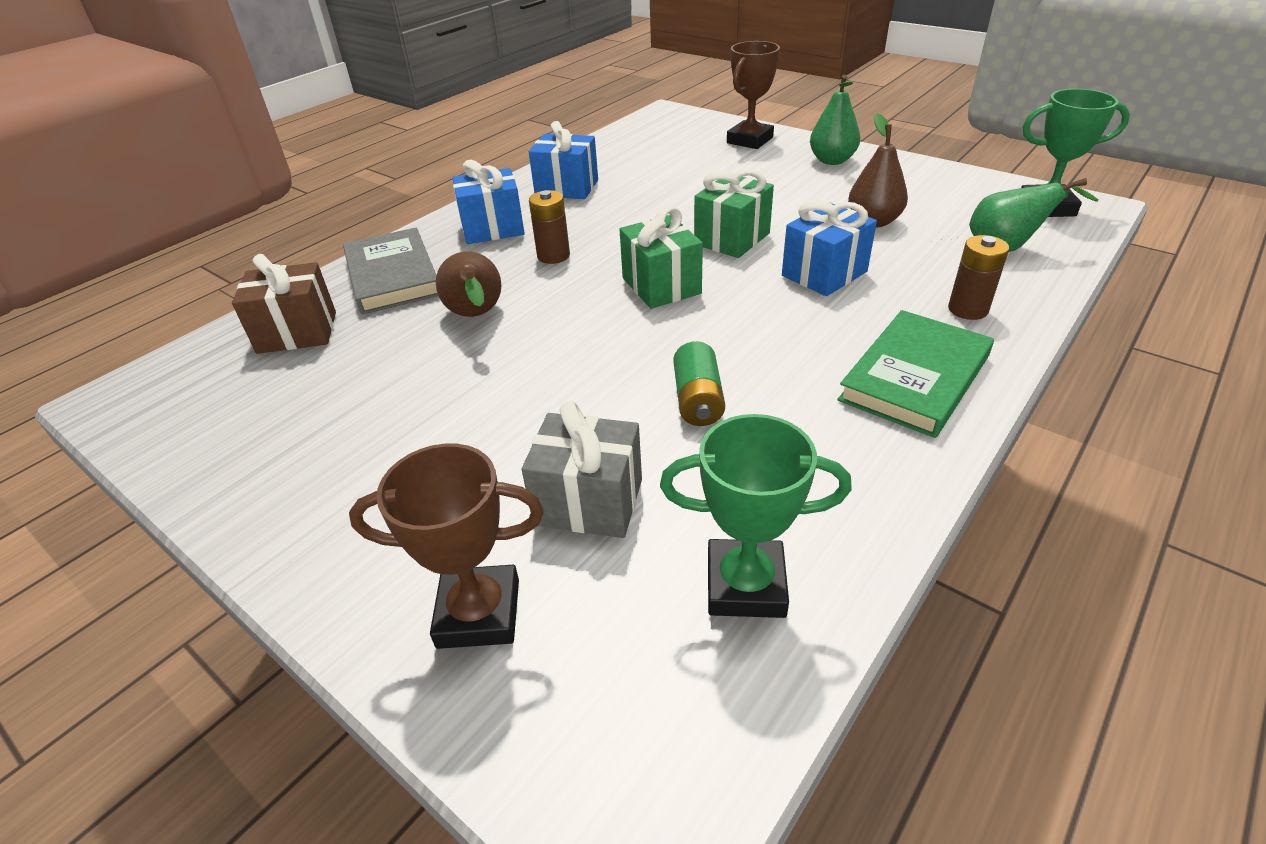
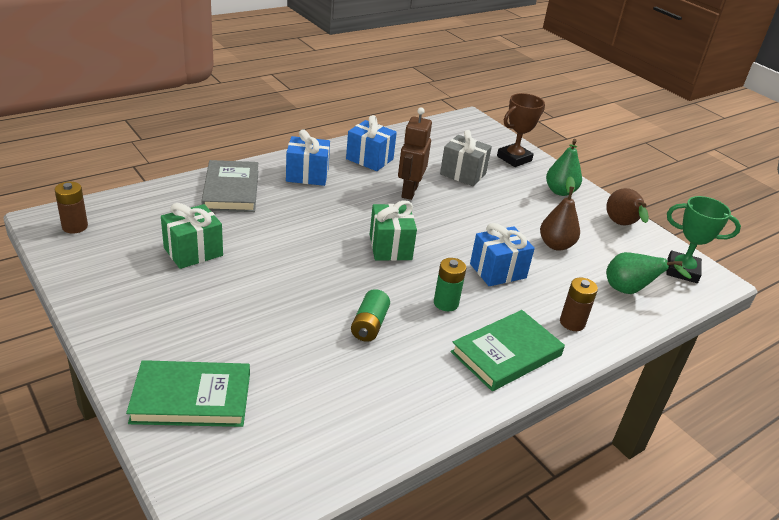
camera: 10 degrees right, 5 degrees down
(297, 332) = (161, 210): brown gift -> none
(476, 316) = (268, 232): brown pear -> brown pear (622, 225)
(479, 613) = (191, 398): brown trophy -> green book
(553, 256) = (335, 206): brown battery -> brown battery (75, 226)
(589, 502) = (276, 361): grey gift -> grey gift (463, 174)
(643, 211) = (409, 191): none -> brown robot
(732, 239) = (454, 229): green gift -> green gift (193, 252)
(745, 585) = (334, 431): green trophy -> none
(785, 336) = (446, 303): none -> green battery

